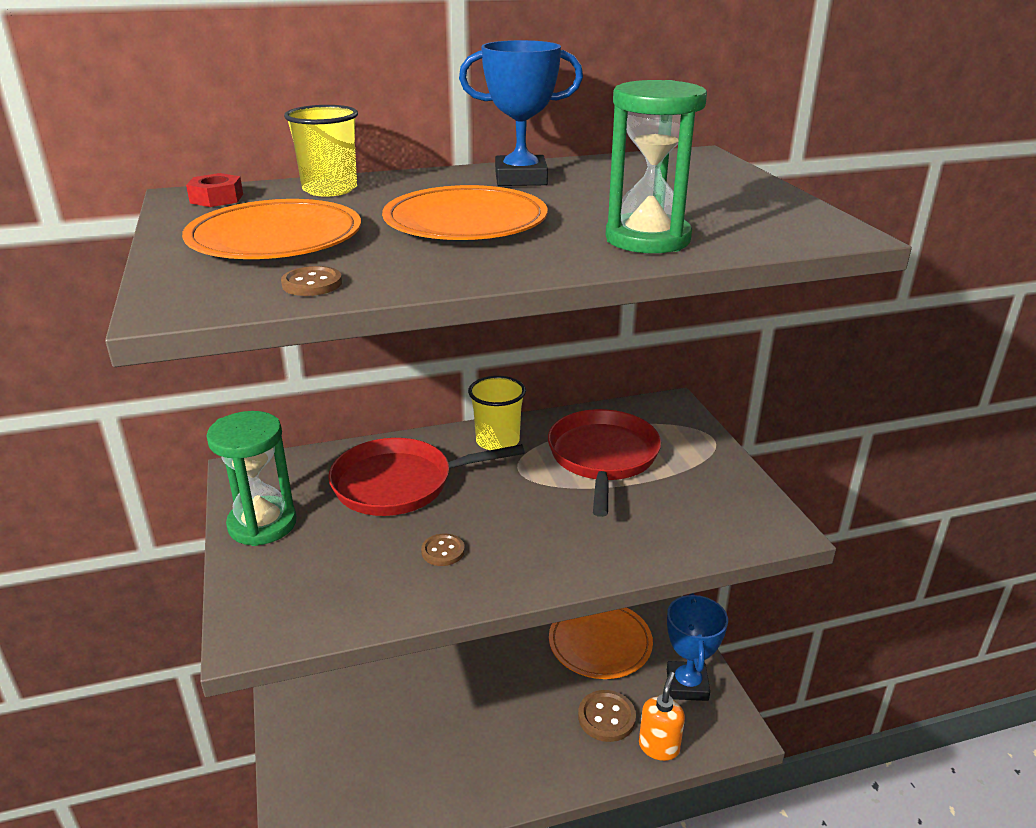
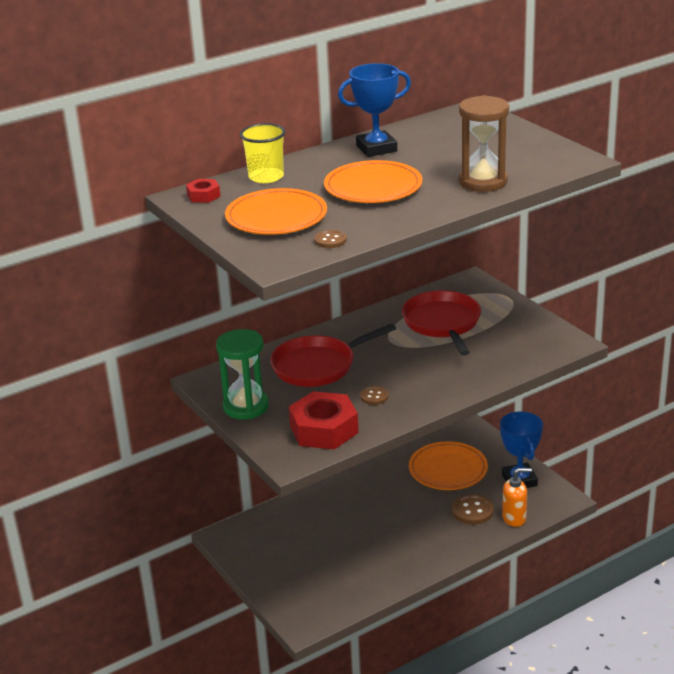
camera: 15 degrees left, 0 degrees up
(336, 590) = (324, 429): none -> red nut
(497, 441) = (365, 327): yellow cup -> none
(647, 239) = (483, 182): green hourglass -> brown hourglass
(659, 746) = (514, 518): orange soap dispenser -> orange soap dispenser turned 75 degrees clockwise

